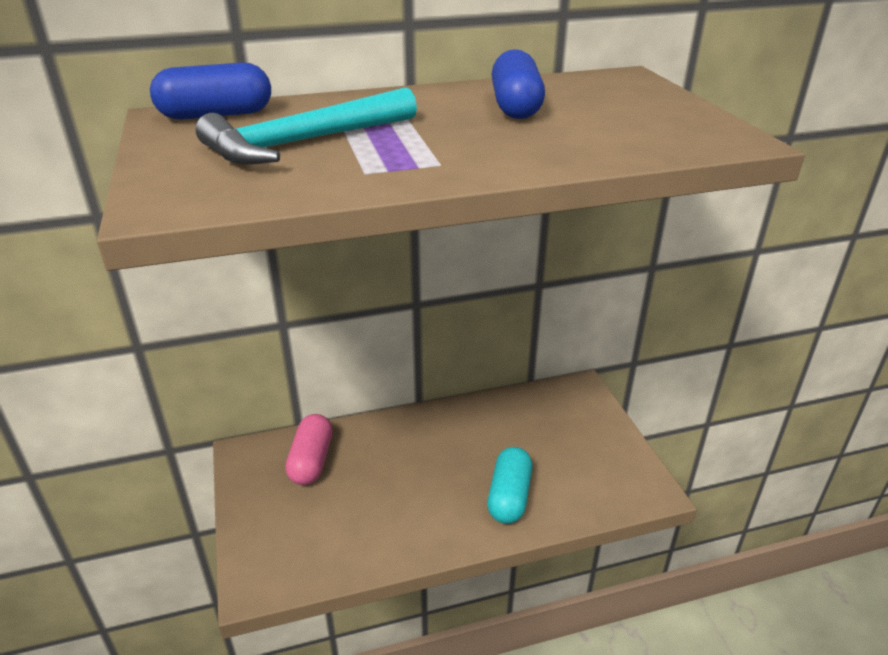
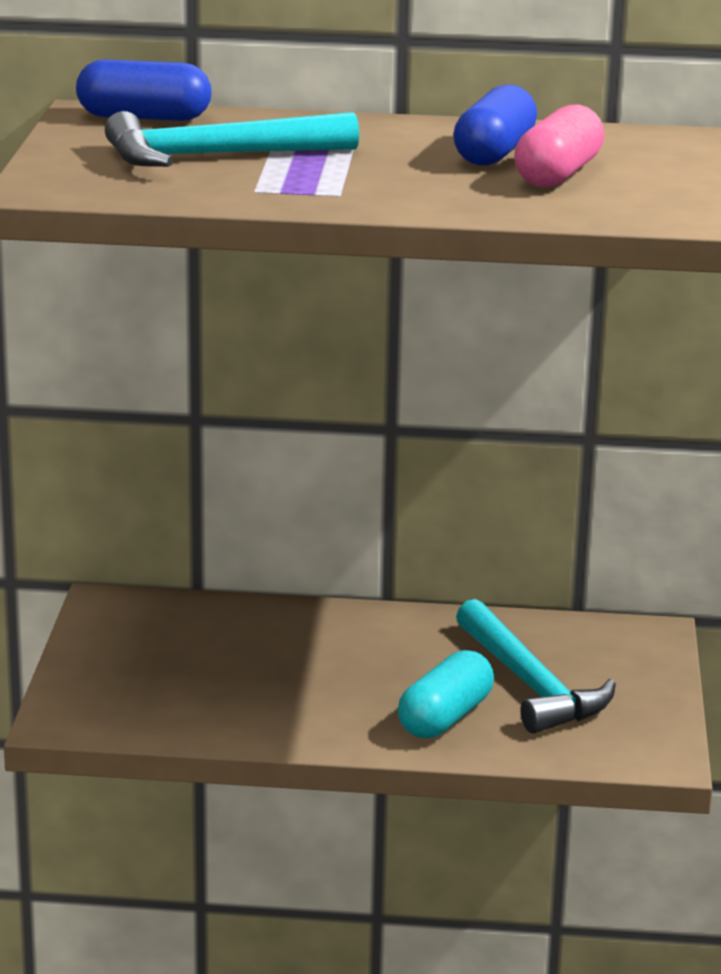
camera: 20 degrees right, 10 degrees down
(311, 460) = (193, 627): pink capsule -> pink capsule (558, 174)
(541, 450) = (530, 684): none -> turquoise hammer

